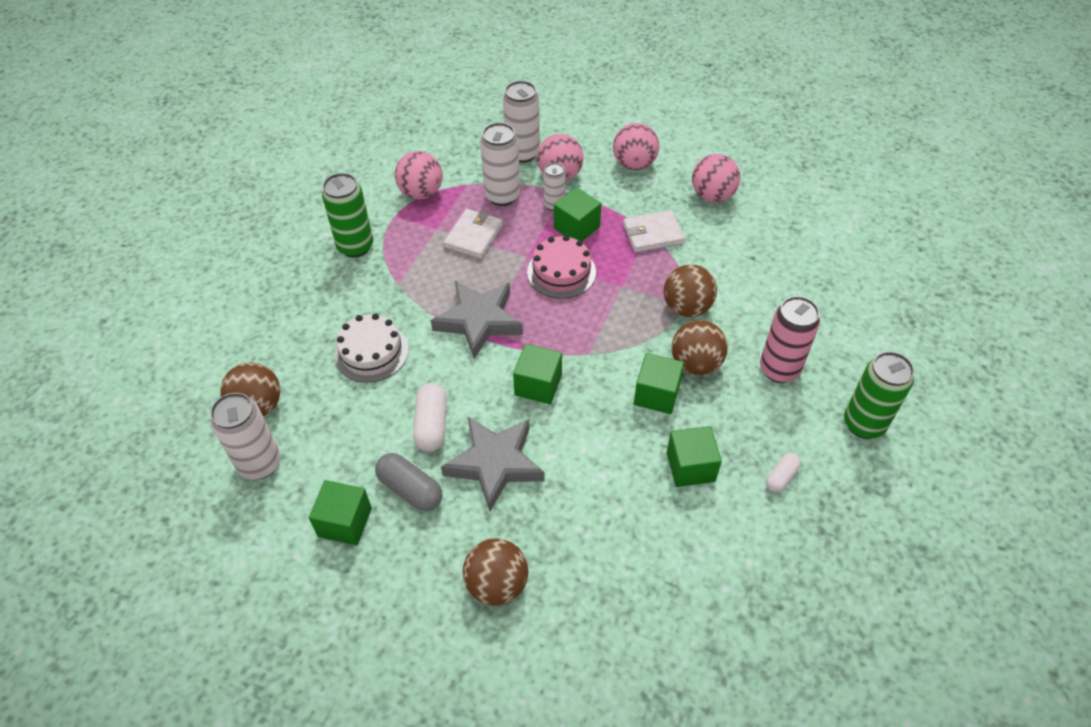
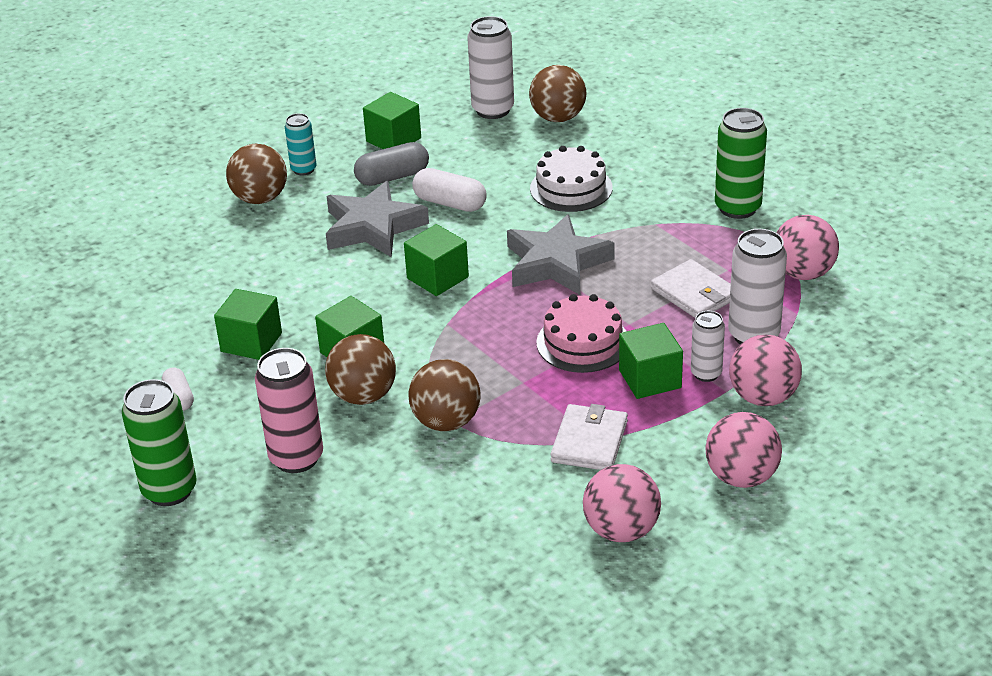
camera: 120 degrees right, 15 degrees down
(430, 574) = (303, 169): none -> turquoise can
(522, 153) = (832, 378): white can -> none

